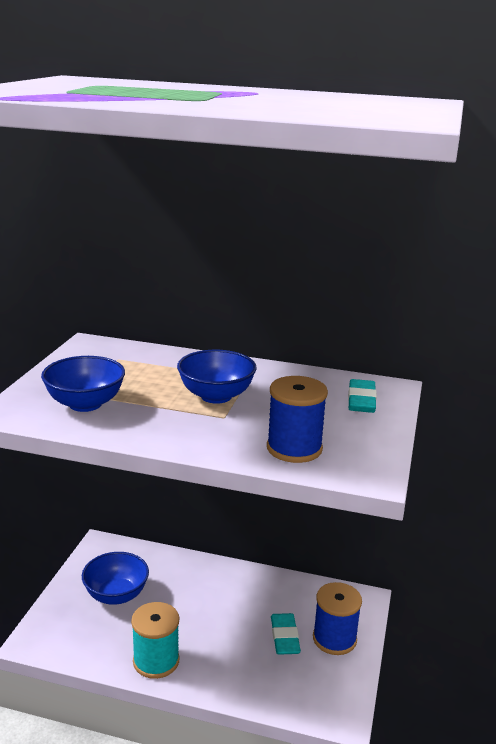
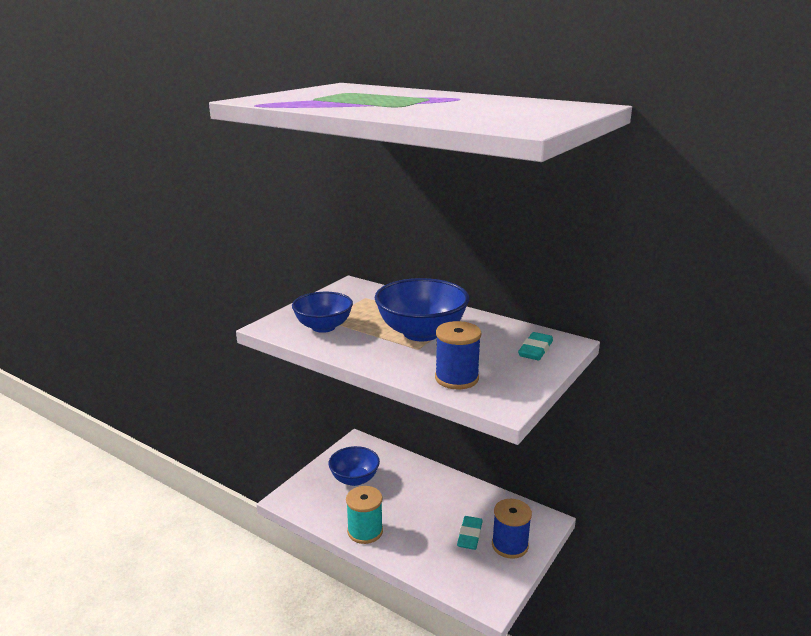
camera: 20 degrees right, 0 degrees up
(216, 396) = (421, 333): blue bowl -> blue bowl, size x1.52

